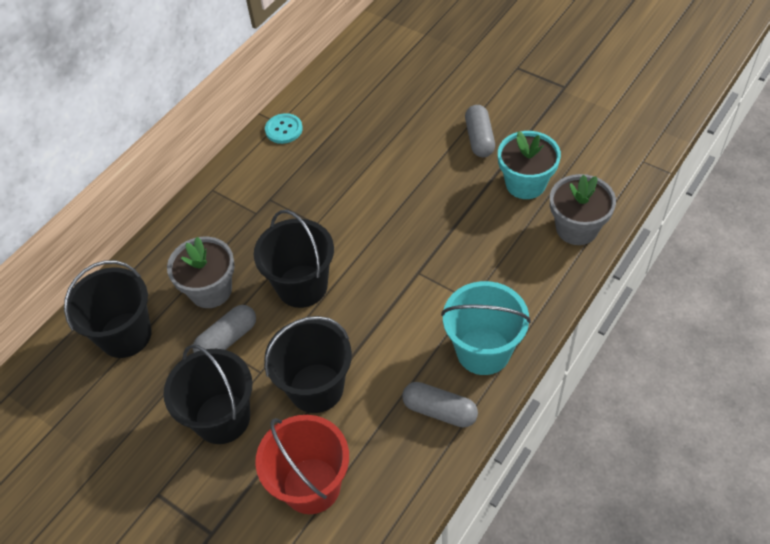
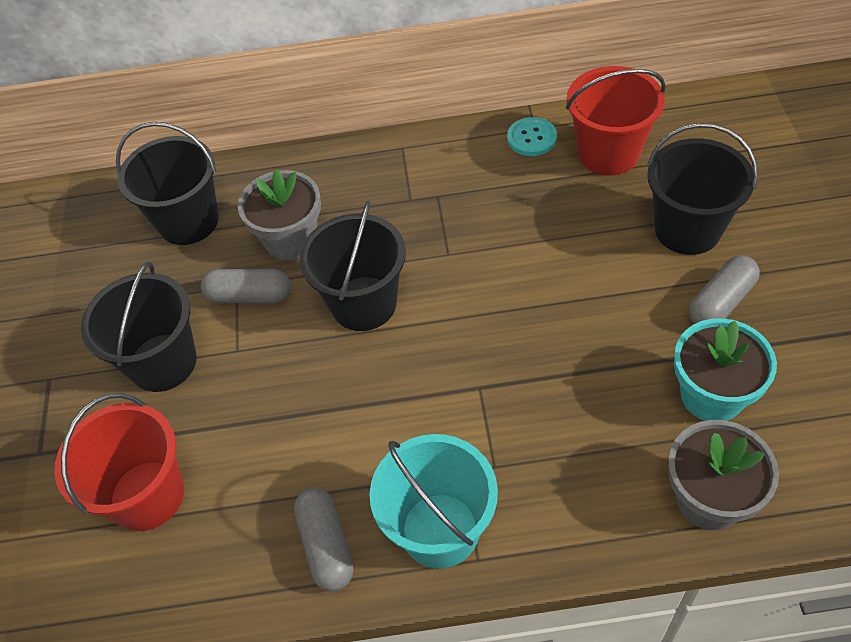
camera: 50 degrees right, 0 degrees up
(316, 388) = (258, 410): black bucket -> black bucket (687, 229)
(336, 107) = (608, 153): none -> red bucket

